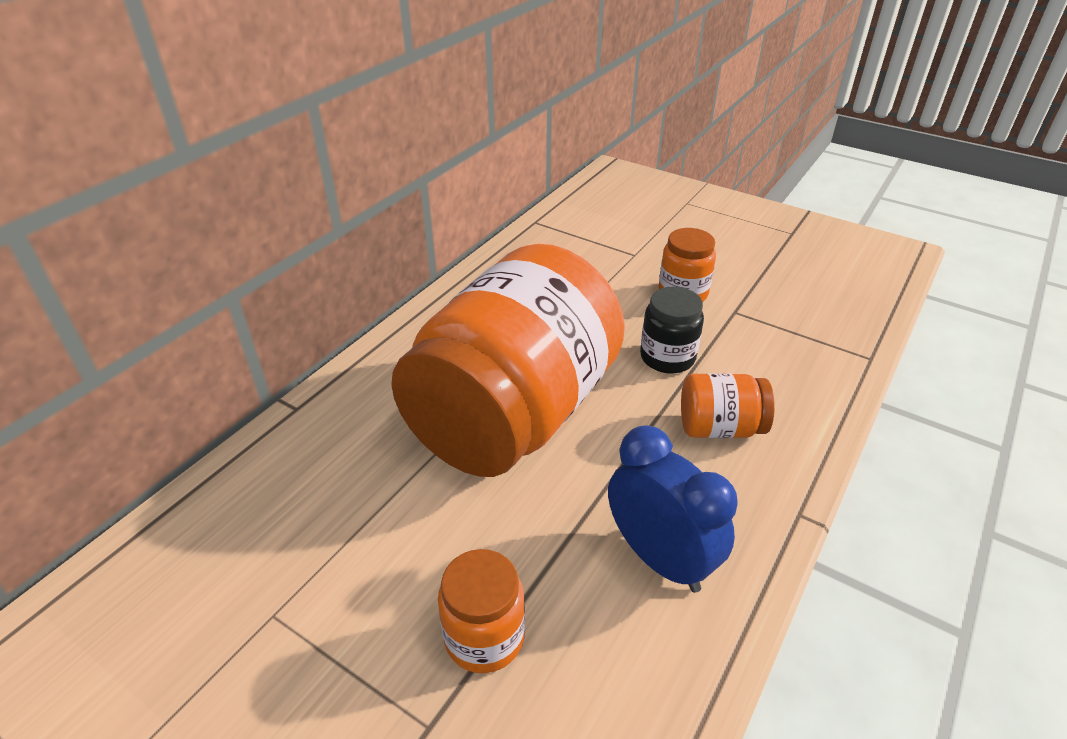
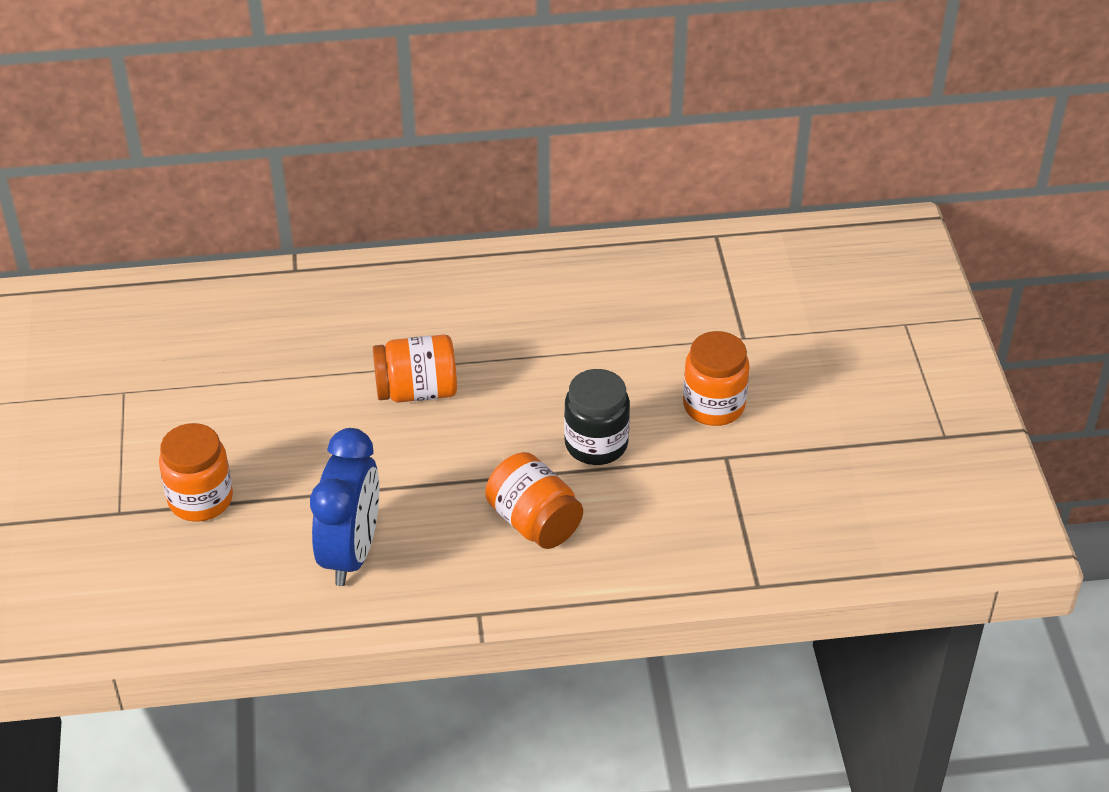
camera: 50 degrees right, 5 degrees up
(514, 414) = (417, 391): orange jar -> orange jar, size x0.40

